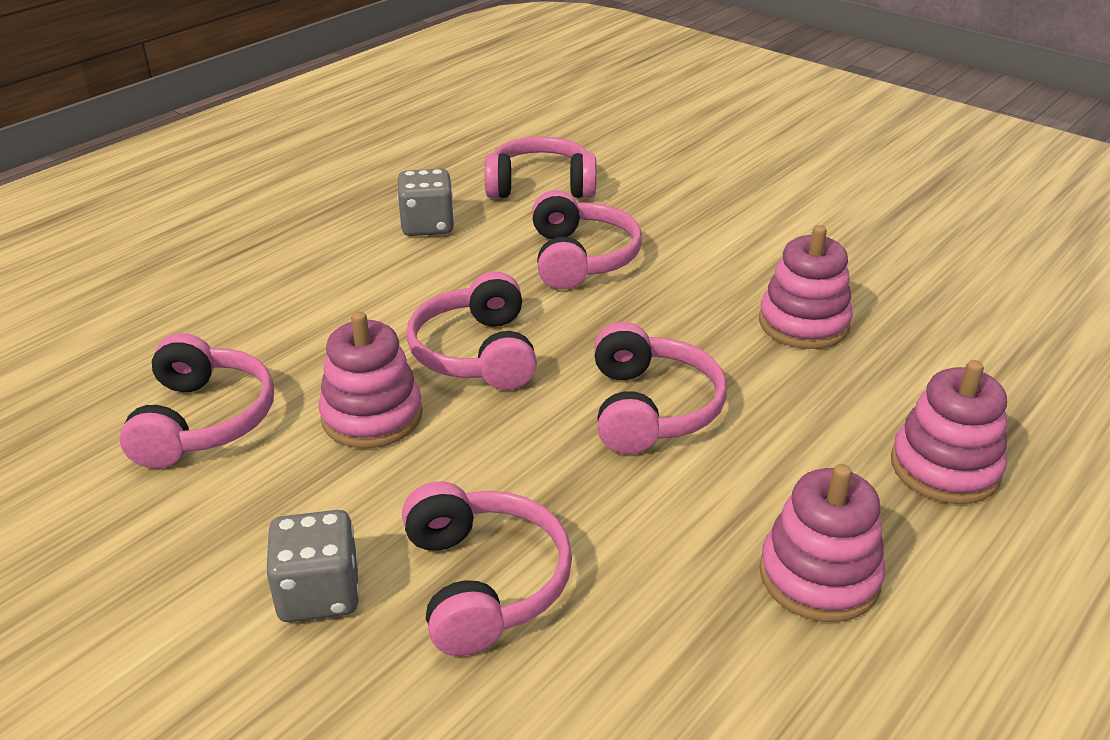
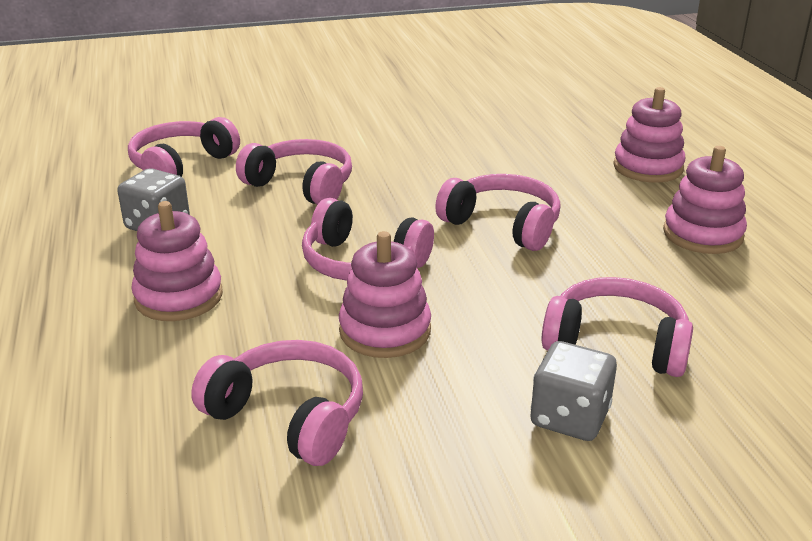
camera: 55 degrees left, 5 degrees down
(803, 323) = (477, 149): pink stacking toy -> pink stacking toy (179, 297)

